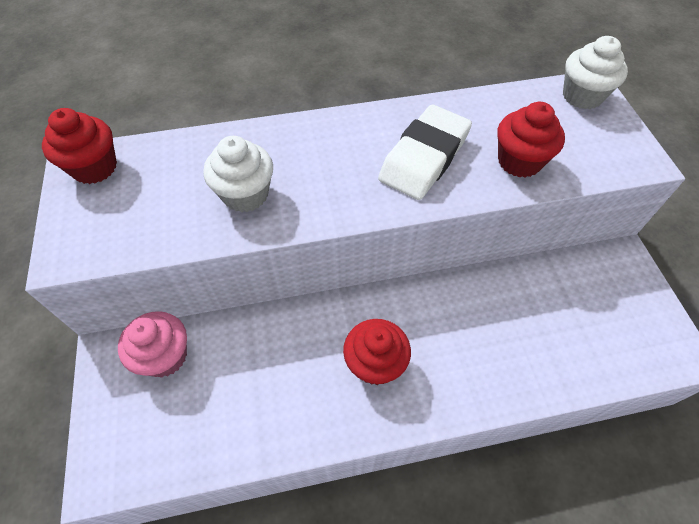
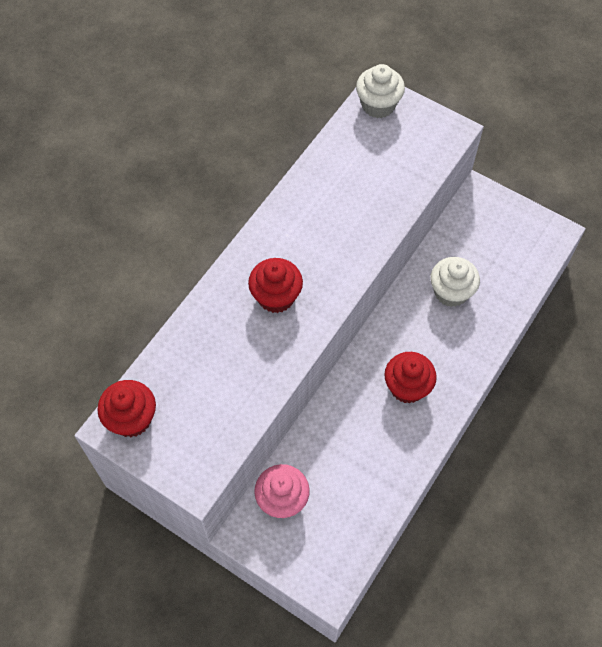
camera: 45 degrees left, 5 degrees up
(245, 194) = (254, 349): white cupcake -> white cupcake (451, 292)
(424, 158) = (331, 232): white eraser -> none
(519, 161) = (387, 188): red cupcake -> red cupcake (276, 297)

